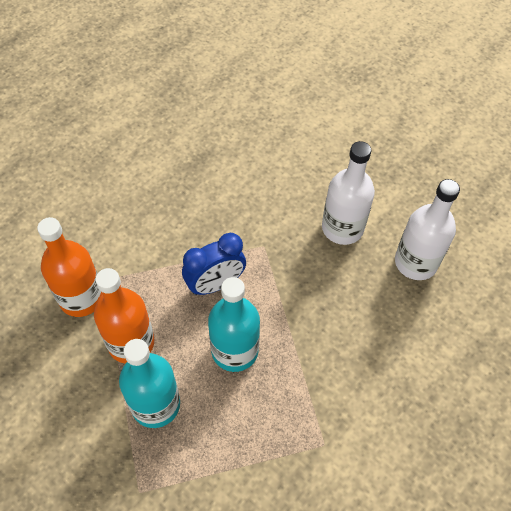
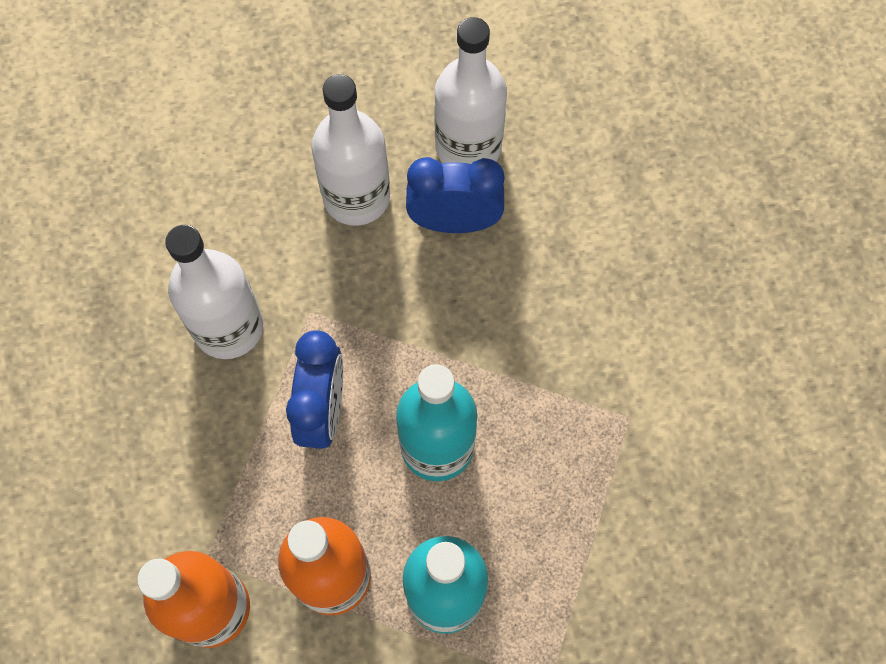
camera: 55 degrees left, 10 degrees up
(228, 216) = (229, 327): none -> white bottle
(367, 282) = (454, 222): none -> blue clock

